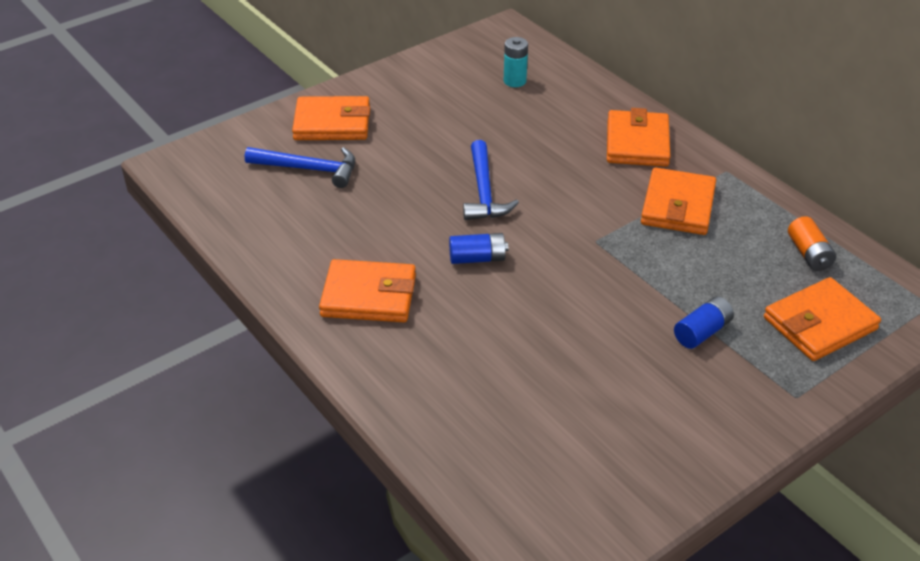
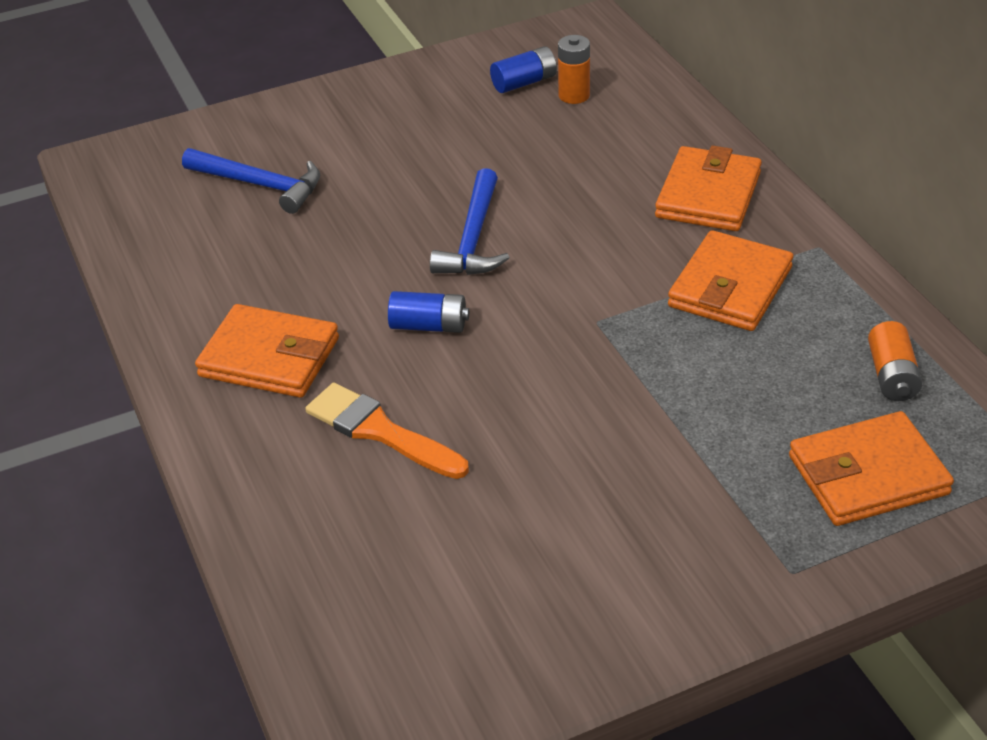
camera: 15 degrees right, 0 degrees up
(332, 123) = (313, 129): orange wallet -> none
(473, 339) = (380, 431): none -> orange brush
(514, 81) = (574, 95): turquoise battery -> orange battery
(702, 332) = (694, 464): blue battery -> blue battery (524, 82)

